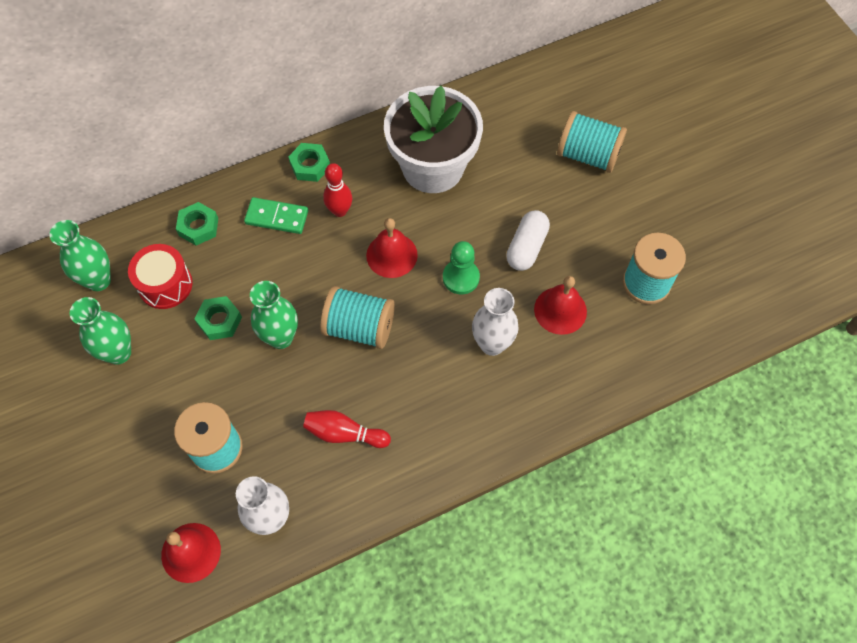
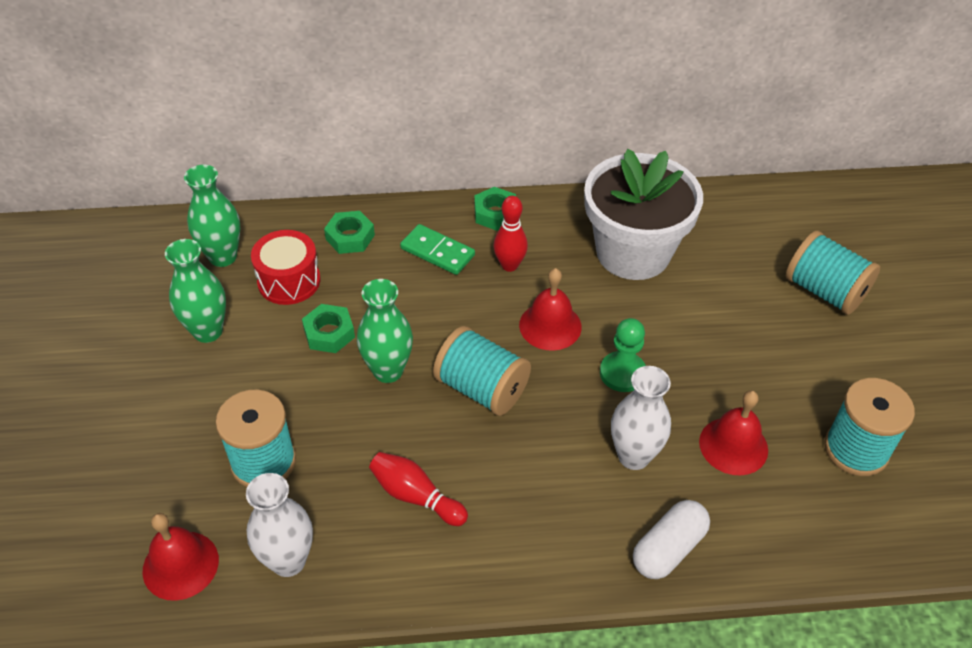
camera: 20 degrees right, 15 degrees down
(526, 247) = (715, 365): white capsule -> white capsule (668, 548)

